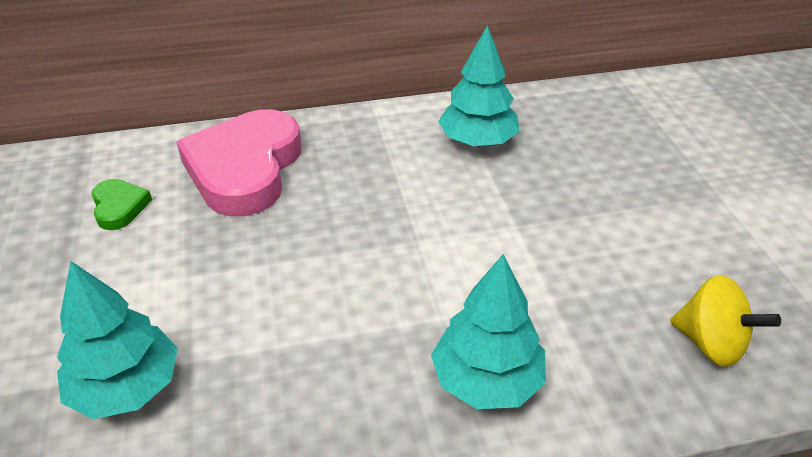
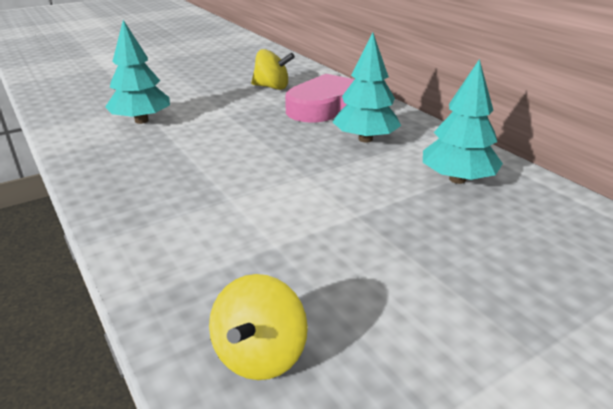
camera: 70 degrees right, 10 degrees down
(119, 207) = (272, 87): green heart -> yellow spinning top
(487, 380) = (173, 226): turquoise tree -> turquoise tree (365, 139)

